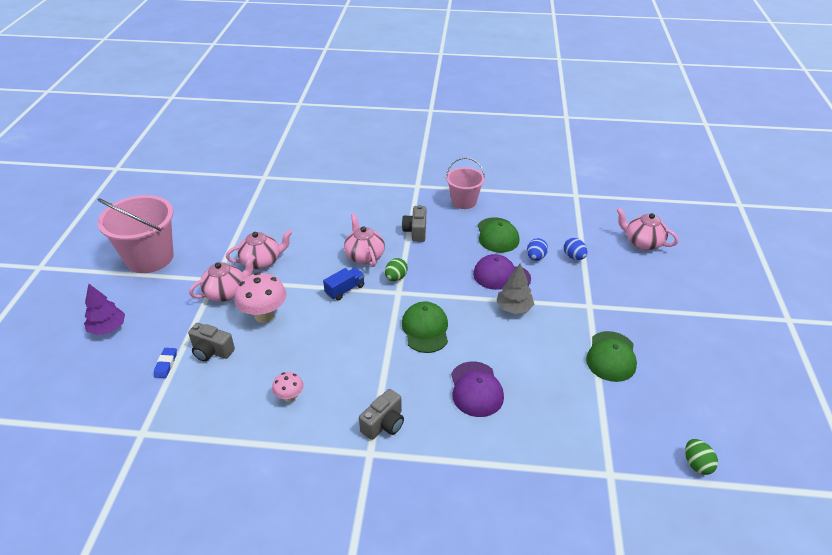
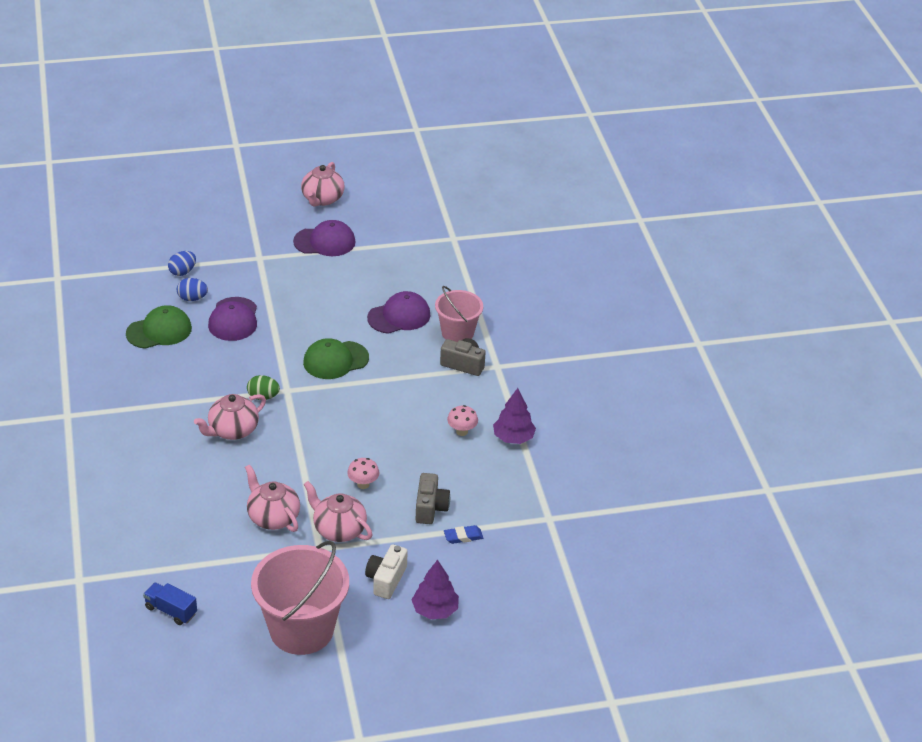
camera: 110 degrees left, 0 degrees up
(158, 308) = (386, 580): none -> white camera
(259, 436) = (513, 437): none -> purple tree
(264, 316) = (363, 484): pink mushroom -> pink mushroom, size x0.55
(345, 290) = (298, 432): blue truck -> blue truck (171, 610)
(416, 231) = (170, 397): grey camera -> none
(464, 201) = (95, 367): pink bucket -> pink bucket (457, 333)
(514, 308) = (281, 305): grey tree -> none
(611, 356) = (324, 242): green cap -> purple cap
(642, 243) = (142, 226): pink teapot -> pink teapot (322, 199)
(697, 464) = (423, 198): green egg -> none

